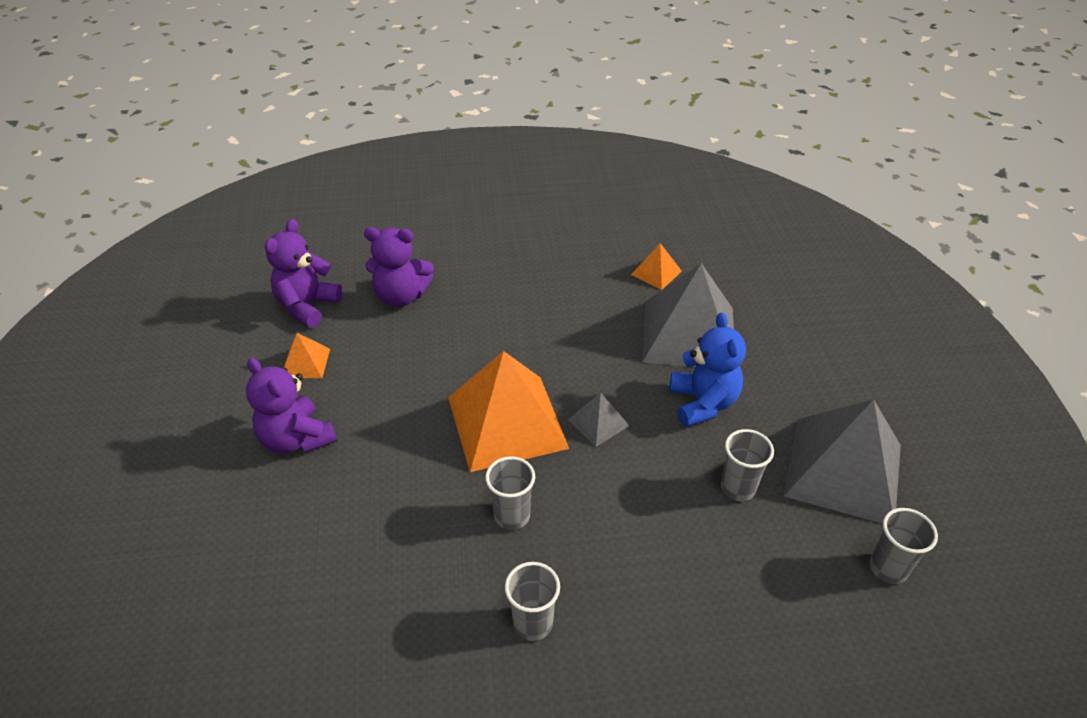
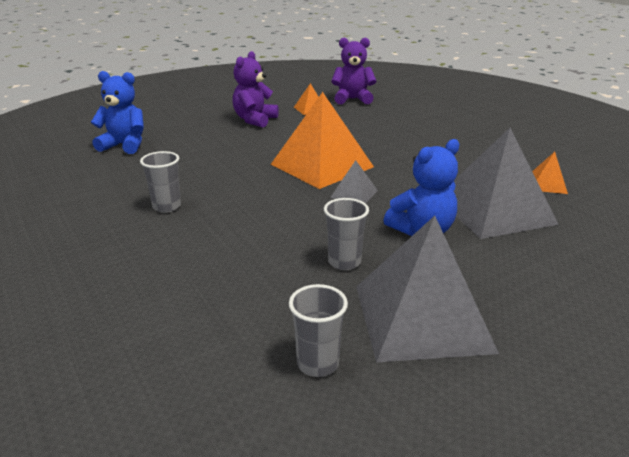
camera: 65 degrees right, 15 degrees down
(270, 640) = (124, 145): none -> blue teddy bear
(401, 296) = (392, 116): purple teddy bear -> none
(512, 516) = (245, 183): grey cup -> none

